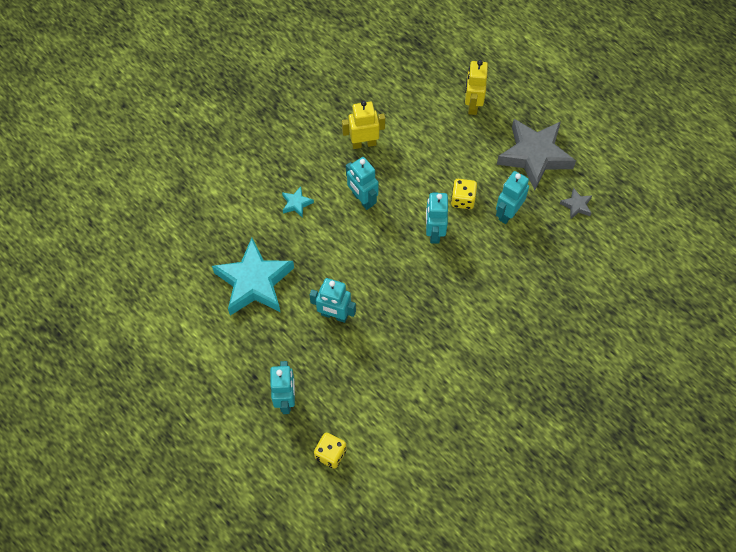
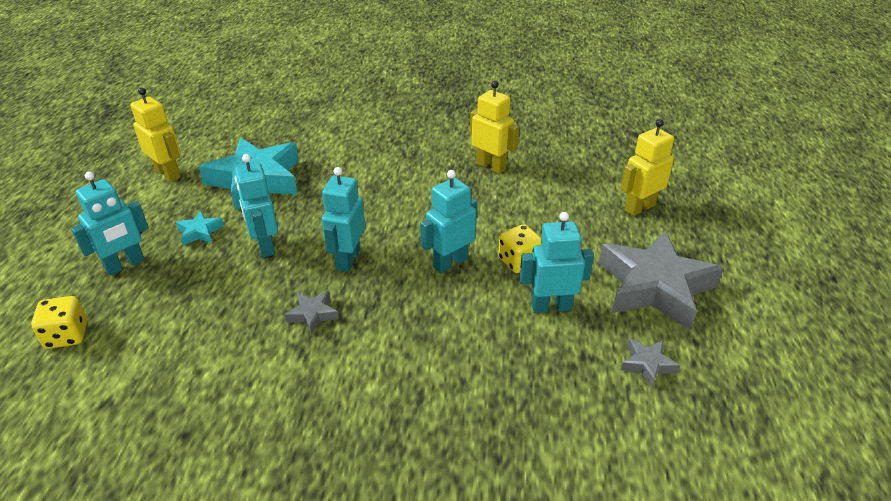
camera: 50 degrees right, 25 degrees down
(195, 330) = (168, 173): none -> yellow robot
(296, 203) = (372, 162): turquoise star -> turquoise star (200, 232)
(362, 199) = (427, 196): turquoise robot -> turquoise robot (348, 260)
(418, 325) = (312, 314): none -> grey star

